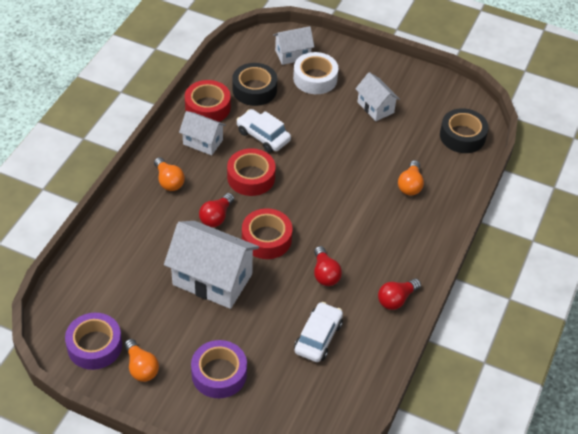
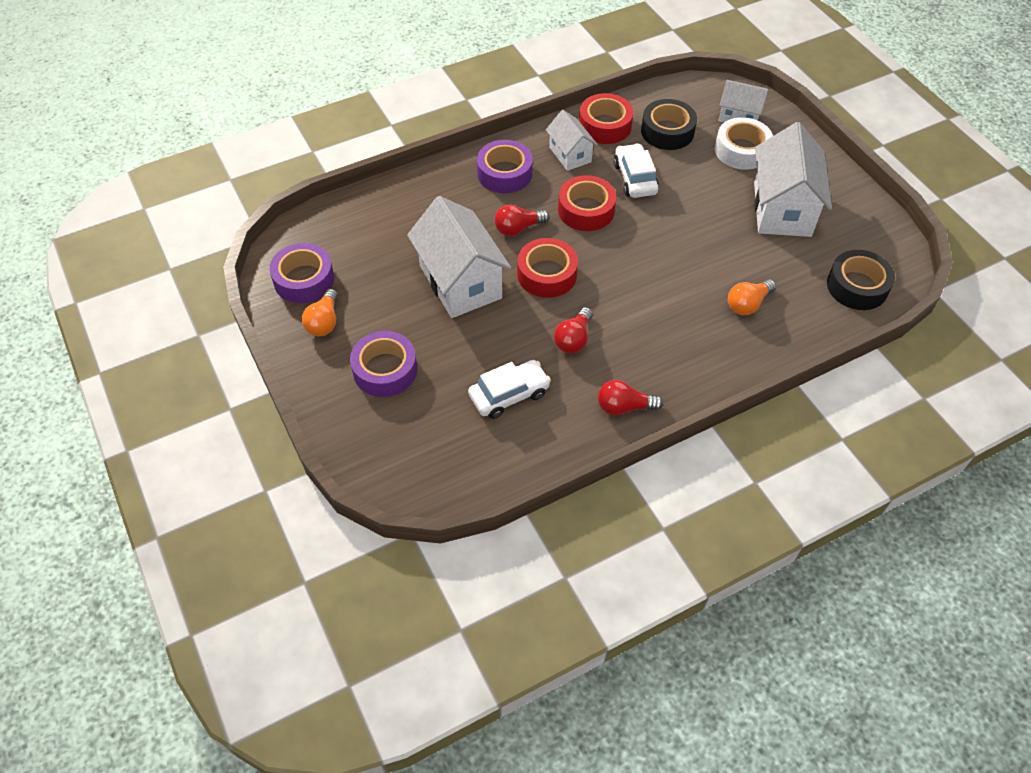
camera: 40 degrees right, 5 degrees up
(169, 181) = (504, 173): orange light bulb -> purple tape
(375, 107) = (782, 209): white house -> white house, size x1.81

